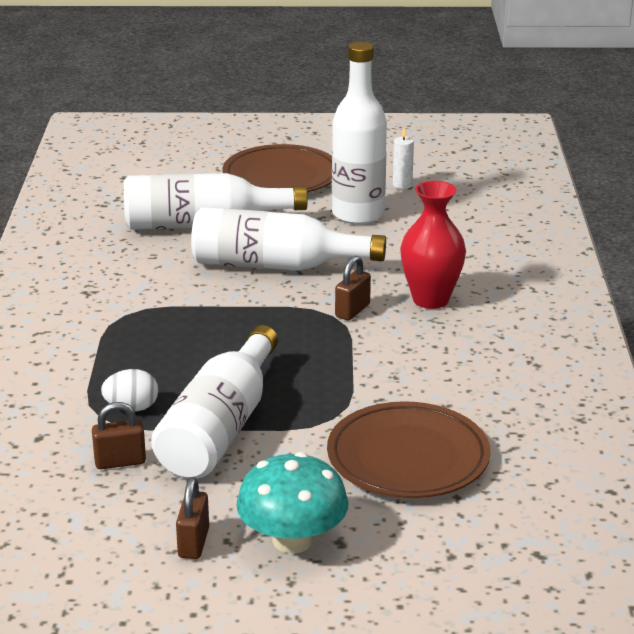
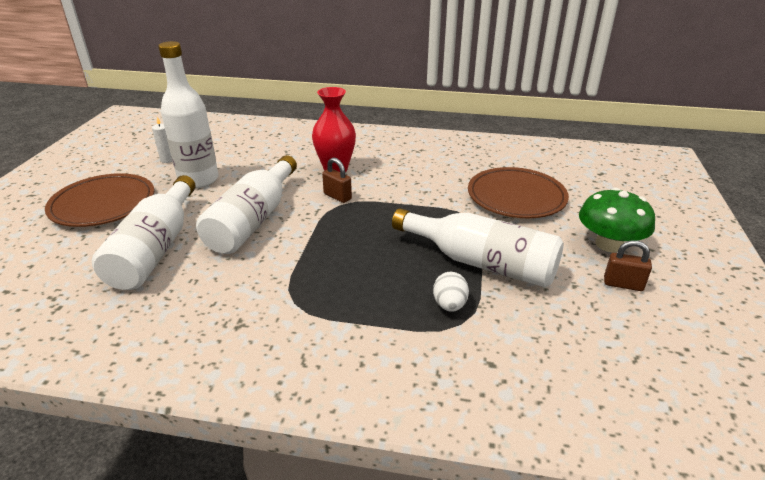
camera: 80 degrees left, 5 degrees up
(120, 462) = (527, 315): brown padlock -> none
(292, 540) = (609, 244): turquoise mushroom -> green mushroom

